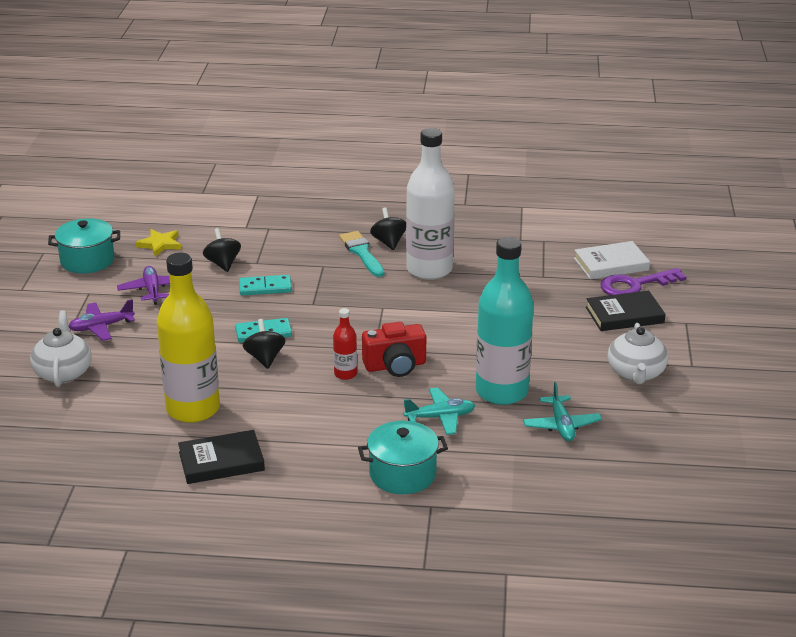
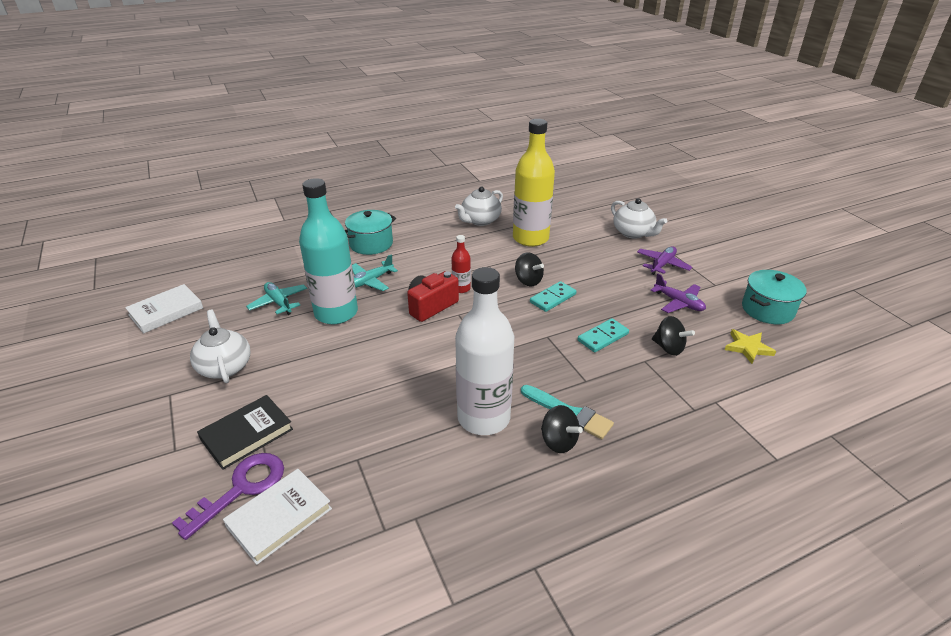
camera: 150 degrees right, 5 degrees up
(221, 461) = (480, 220): black book -> white teapot
(699, 458) = (166, 311): none -> white book

